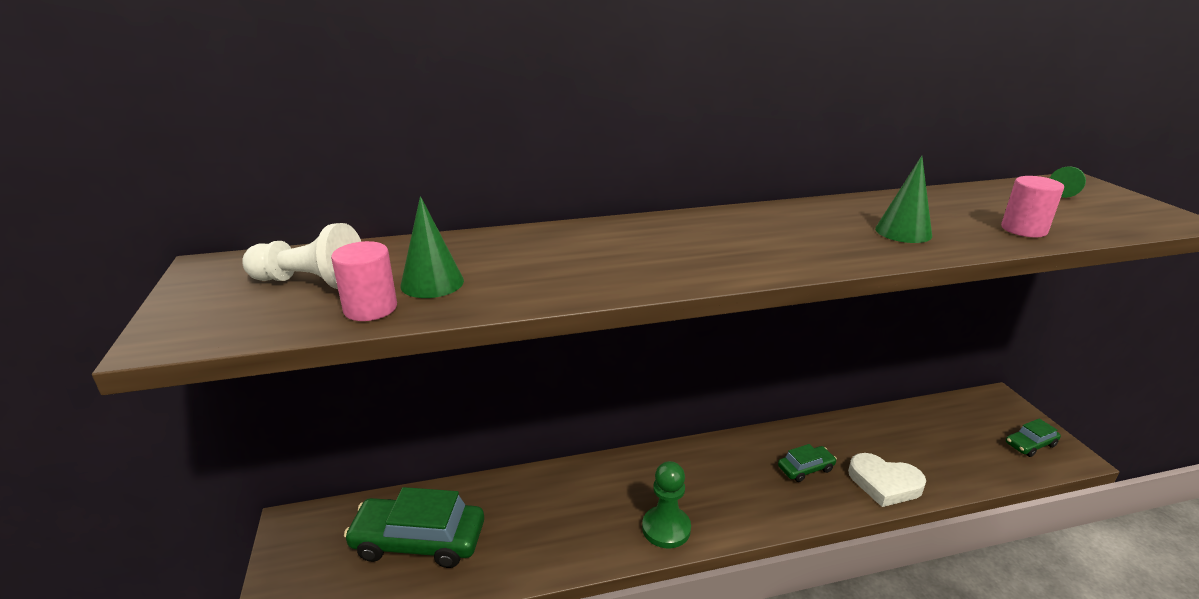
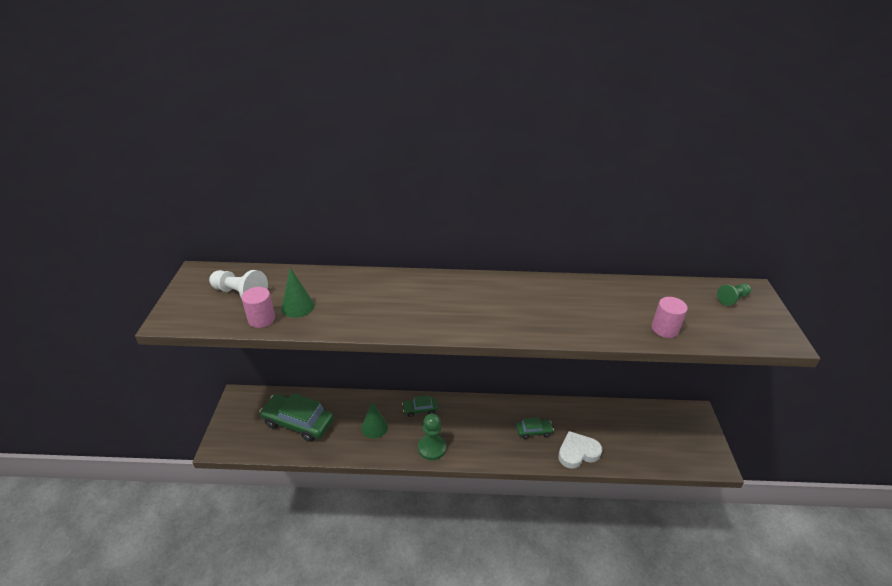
camera: 15 degrees right, 10 degrees up
(884, 483) = (577, 452): white heart -> white heart turned 120 degrees clockwise
(903, 232) = (584, 316): green cone -> green cone (374, 427)
(1030, 444) = (694, 450): green car -> green car (420, 409)

